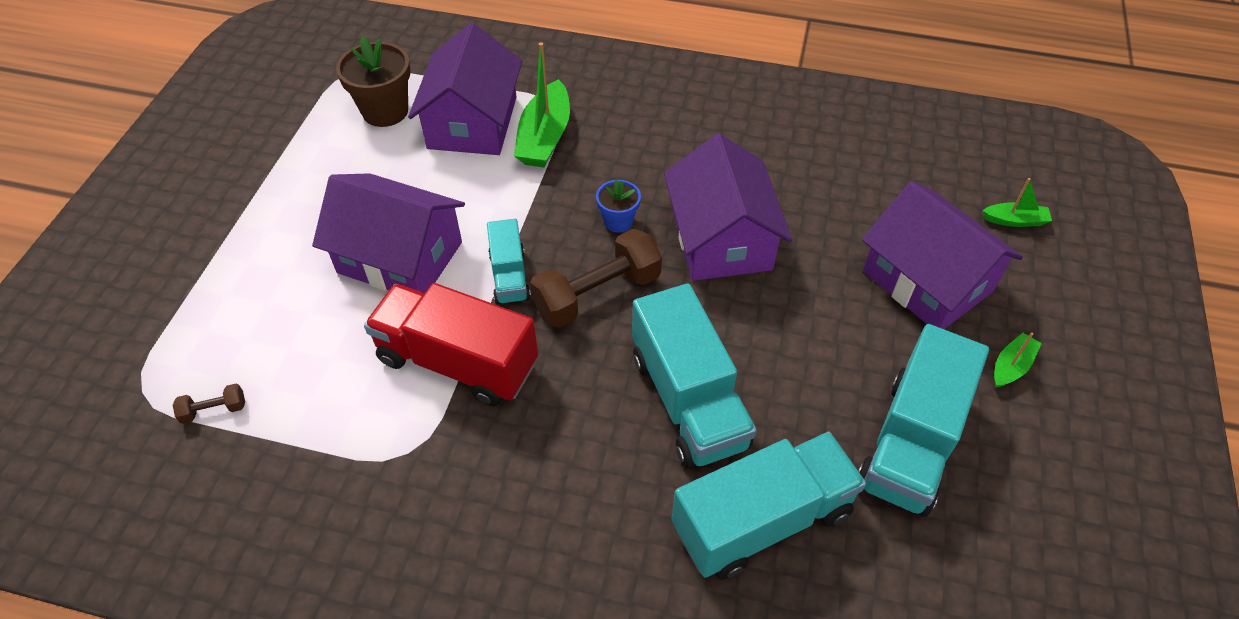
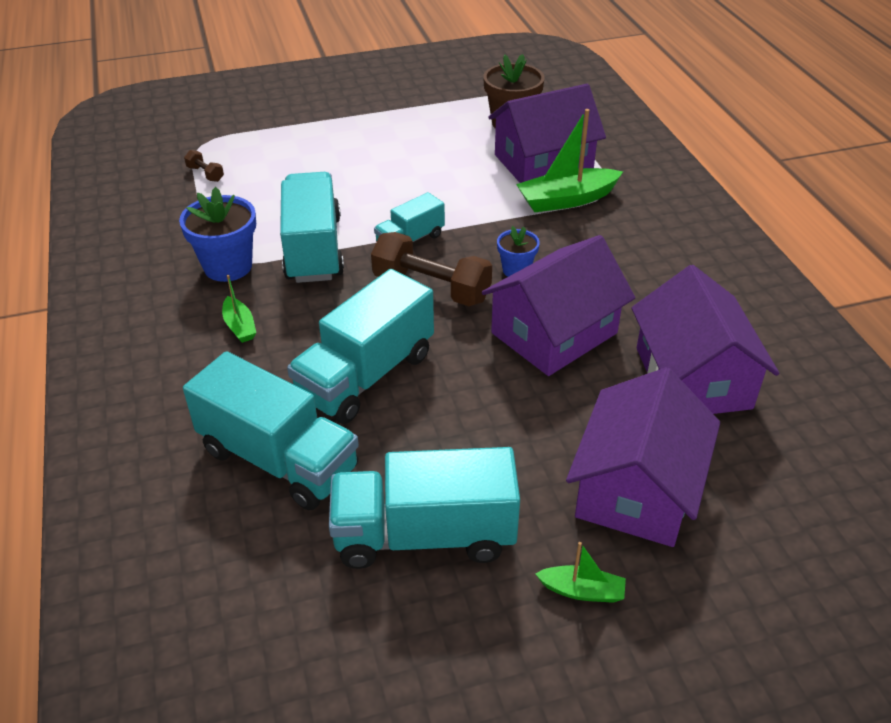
camera: 60 degrees right, 10 degrees down
(400, 257) = (383, 187): purple house -> purple house (692, 378)
(424, 454) = (228, 266): none -> blue flower pot
(457, 362) = (313, 249): red truck -> turquoise truck
(1015, 220) = (798, 539): green boat -> green boat (240, 326)

